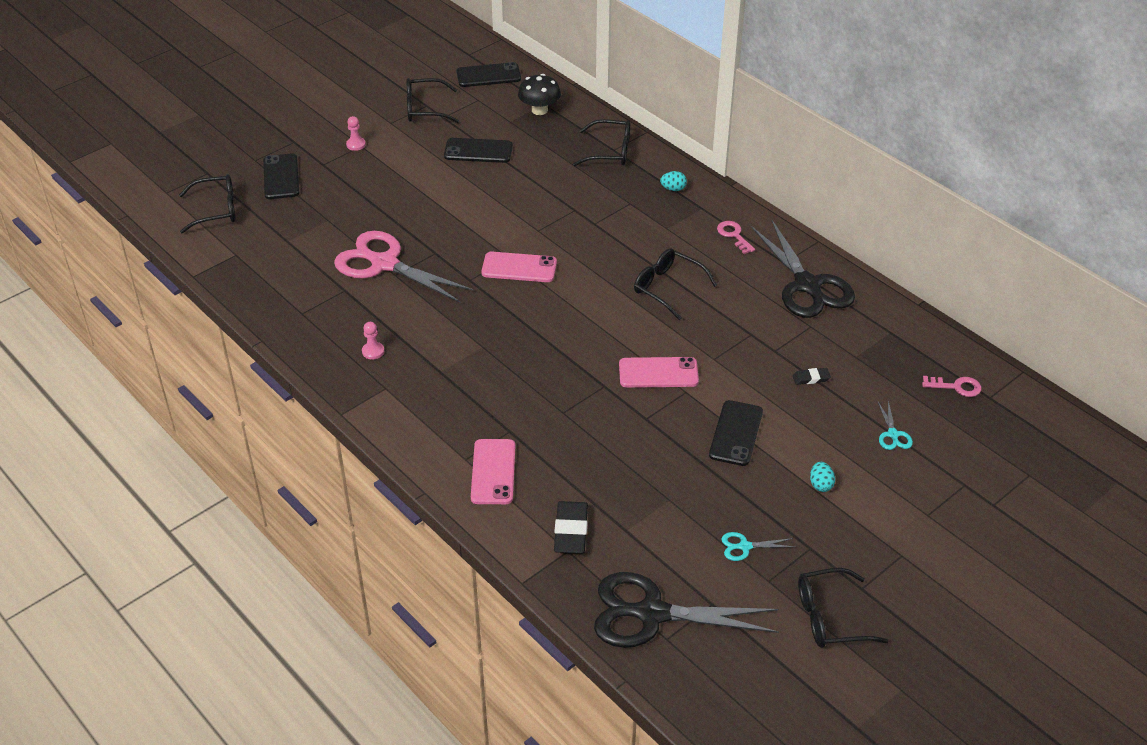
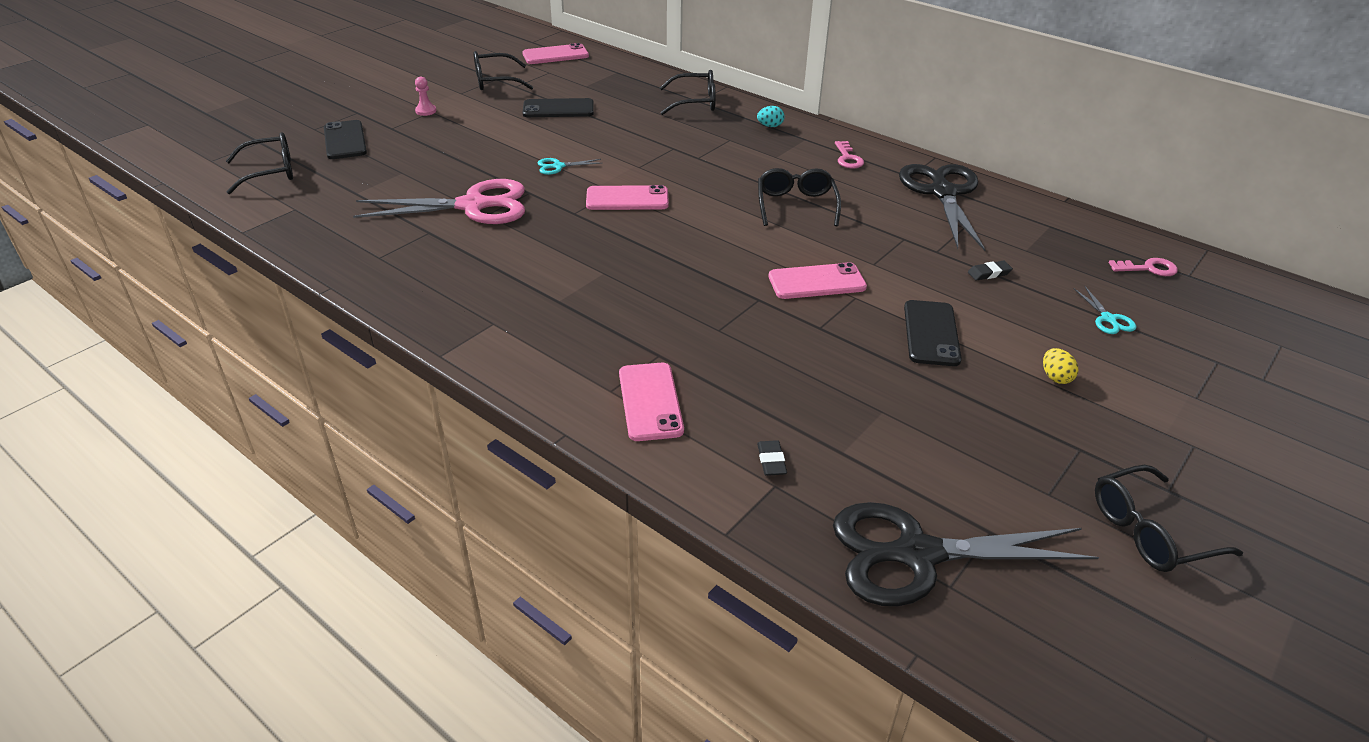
camera: 10 degrees left, 5 degrees down
(373, 351) = (472, 287): pink pawn -> none
(384, 264) = (473, 206): pink scissors -> pink scissors turned 150 degrees clockwise
(488, 75) = (555, 55): black phone -> pink phone
(539, 110) = (614, 76): black mushroom -> none
(571, 531) = (771, 461): black eraser -> black eraser, size x0.54
(667, 288) = (796, 205): black glasses -> black glasses turned 60 degrees clockwise
(734, 235) = (848, 158): pink key -> pink key turned 150 degrees counterclockwise
(744, 546) = (999, 456): turquoise scissors -> turquoise scissors (558, 166)
(807, 285) = (943, 193): black scissors -> black scissors turned 150 degrees counterclockwise
(820, 484) = (1055, 377): turquoise egg -> yellow egg

